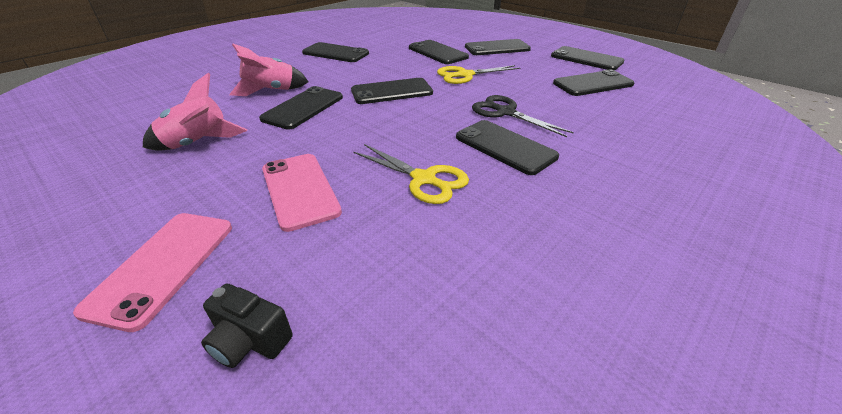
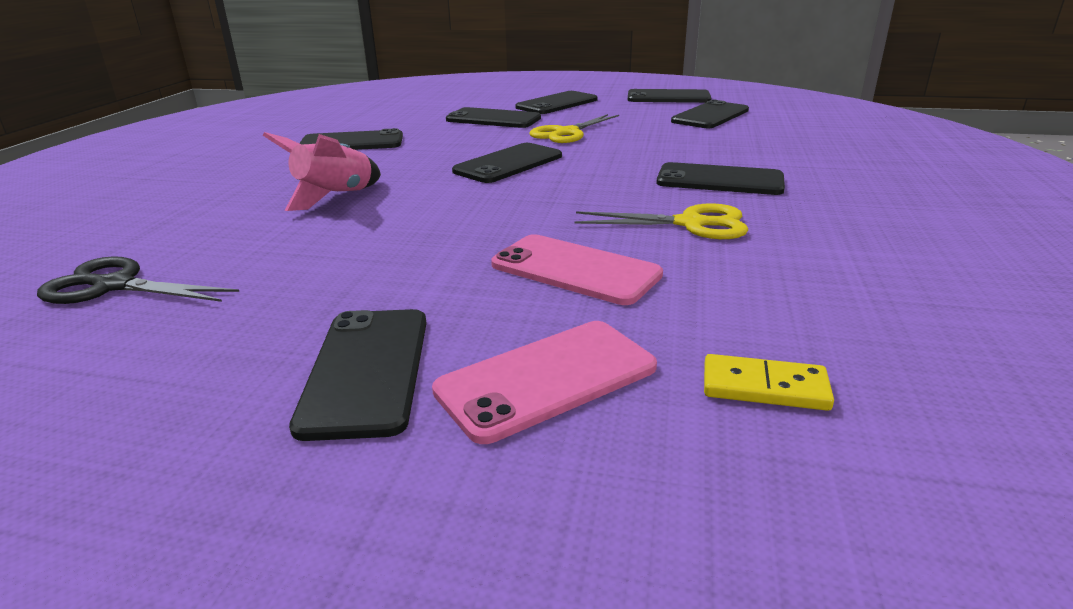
camera: 30 degrees left, 10 degrees down
(163, 266) = (547, 379): pink phone -> pink phone turned 75 degrees clockwise
(198, 144) = (340, 270): pink rocket -> none
(249, 341) = (764, 387): black camera -> yellow domino
(303, 108) = (421, 202): black phone -> black phone (366, 370)
(505, 112) = (670, 154): black scissors -> black scissors (115, 286)

